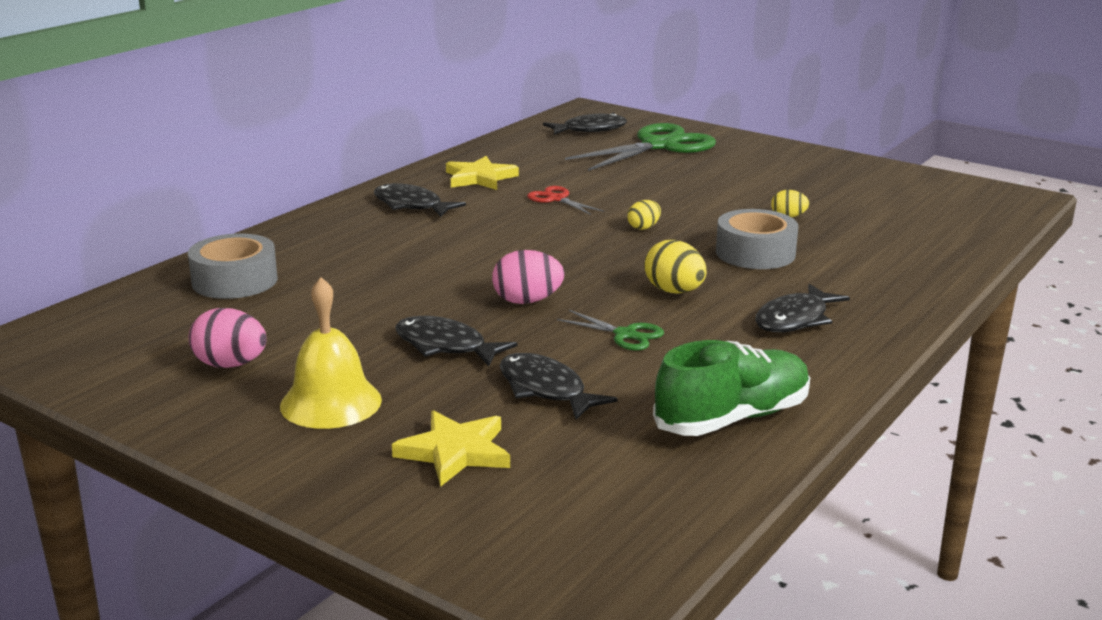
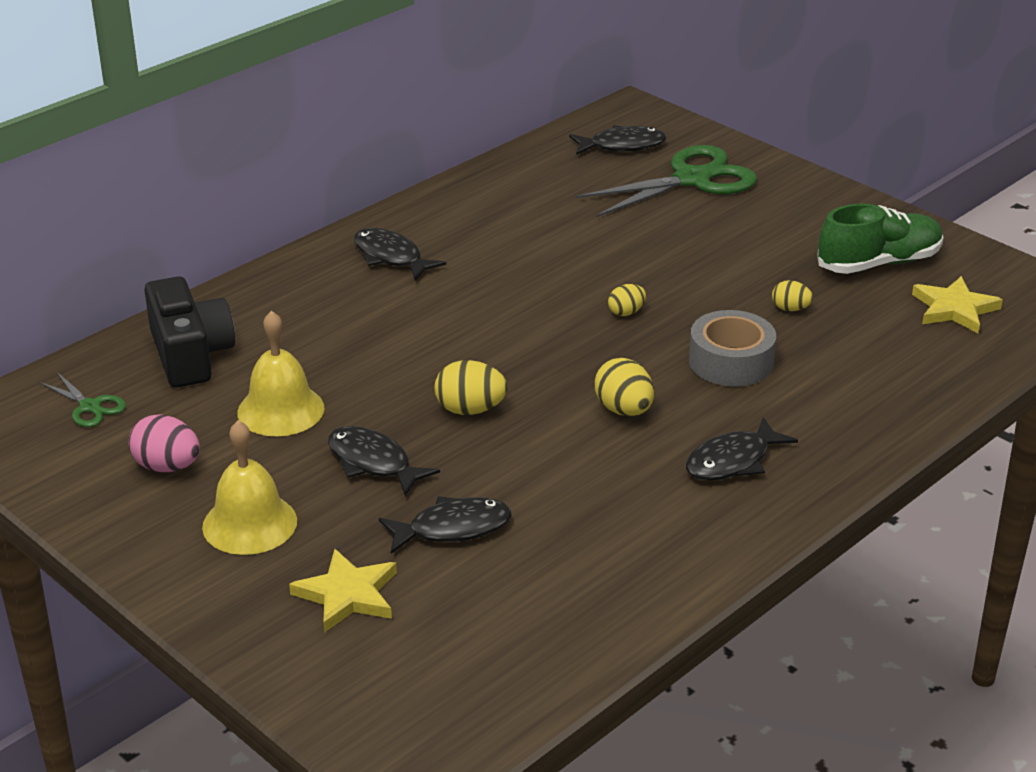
camera: 10 degrees right, 10 degrees up
(235, 281) = (190, 354): grey tape -> black camera
(338, 314) = (281, 410): none -> yellow bell
(479, 178) = (475, 218): yellow star -> yellow star (954, 309)
(527, 301) = (470, 410): pink egg -> yellow egg
(546, 389) = (452, 528): black fish -> black fish turned 105 degrees clockwise
(556, 199) = (547, 259): red scissors -> none
(625, 335) = (553, 465): green scissors -> green scissors (90, 407)
(732, 418) = (617, 583): green shoe -> green shoe (878, 263)

